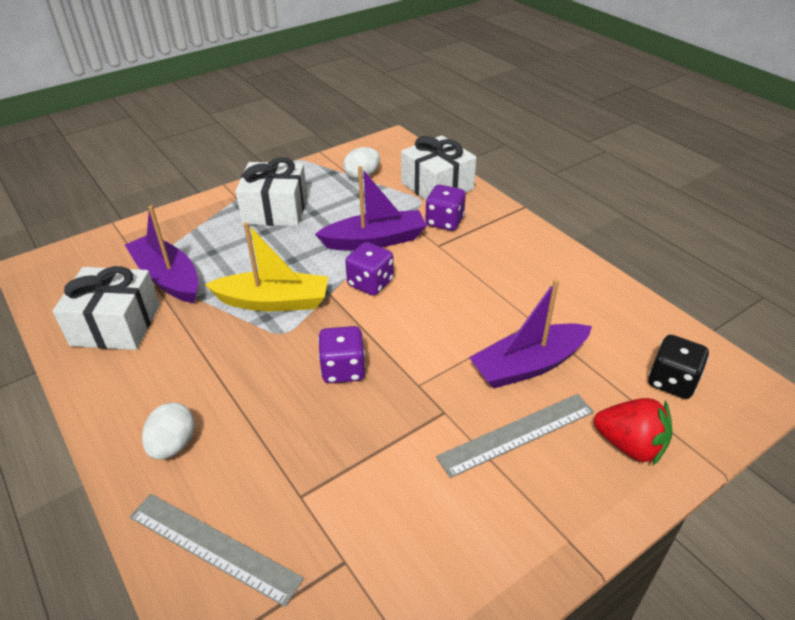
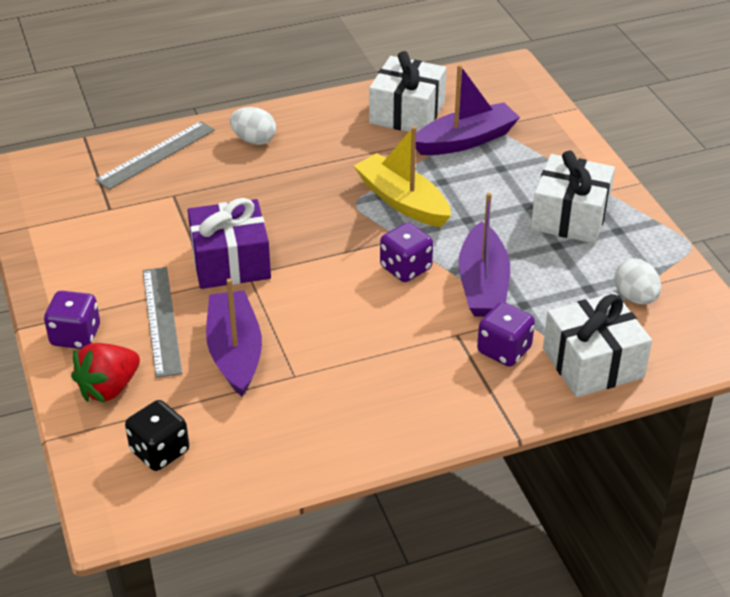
camera: 105 degrees right, 0 degrees up
(273, 302) = (402, 201): yellow boat -> yellow boat turned 120 degrees clockwise
(343, 369) = (289, 232): purple dice -> purple dice (75, 336)
(405, 404) = (230, 262): none -> purple gift

